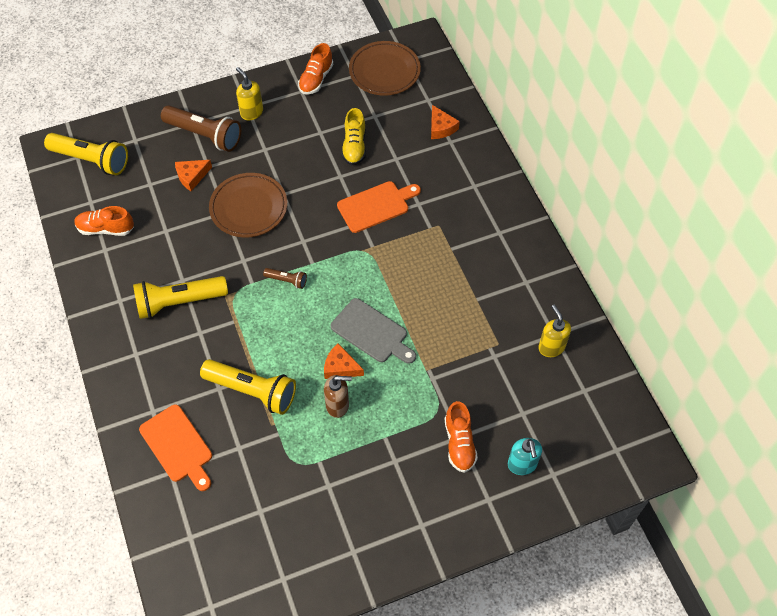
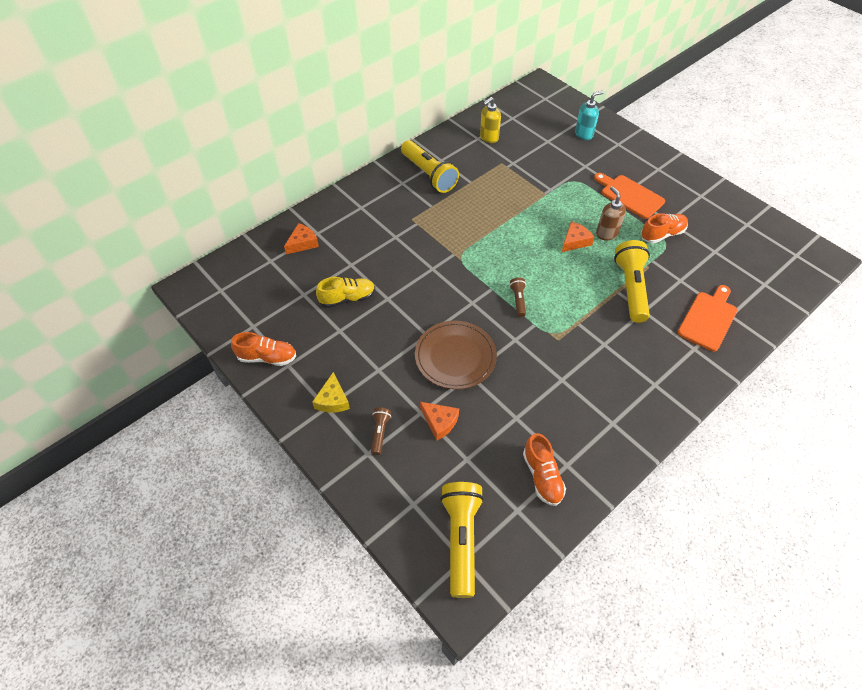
camera: 110 degrees left, 5 degrees down
(179, 302) = (585, 372): yellow flashlight -> yellow flashlight (428, 175)
(204, 135) = (380, 433): brown flashlight -> brown flashlight, size x0.48
(251, 112) = (332, 400): yellow soap dispenser -> yellow cheese
(340, 367) = (575, 241): orange cheese -> orange cheese turned 135 degrees counterclockwise
(372, 332) = (534, 232): grey cutting board -> none
(376, 206) = (410, 263): orange cutting board -> orange cutting board (630, 195)
(384, 71) = (240, 303): brown plate -> none
(459, 443) = (590, 165): orange shoe -> orange shoe (662, 234)

